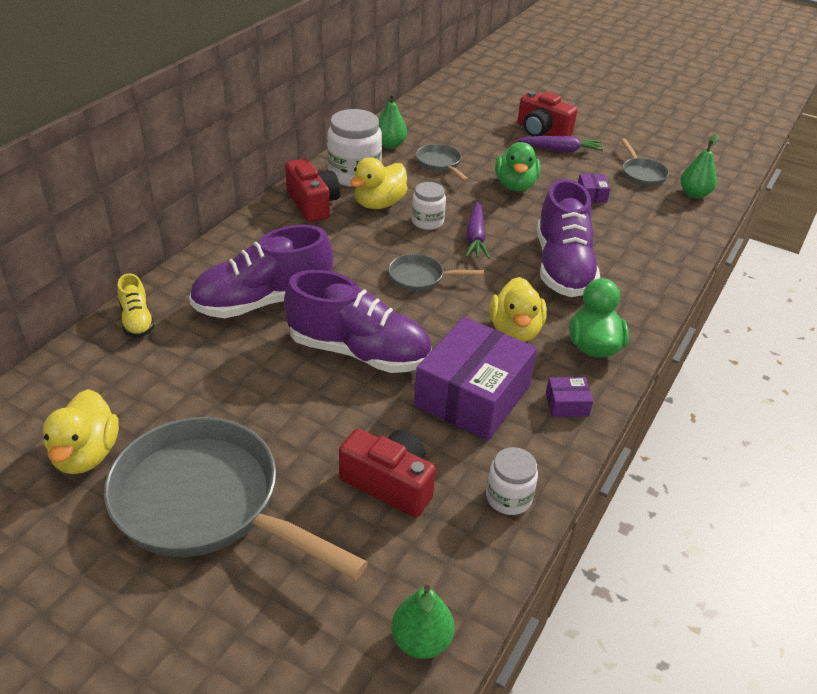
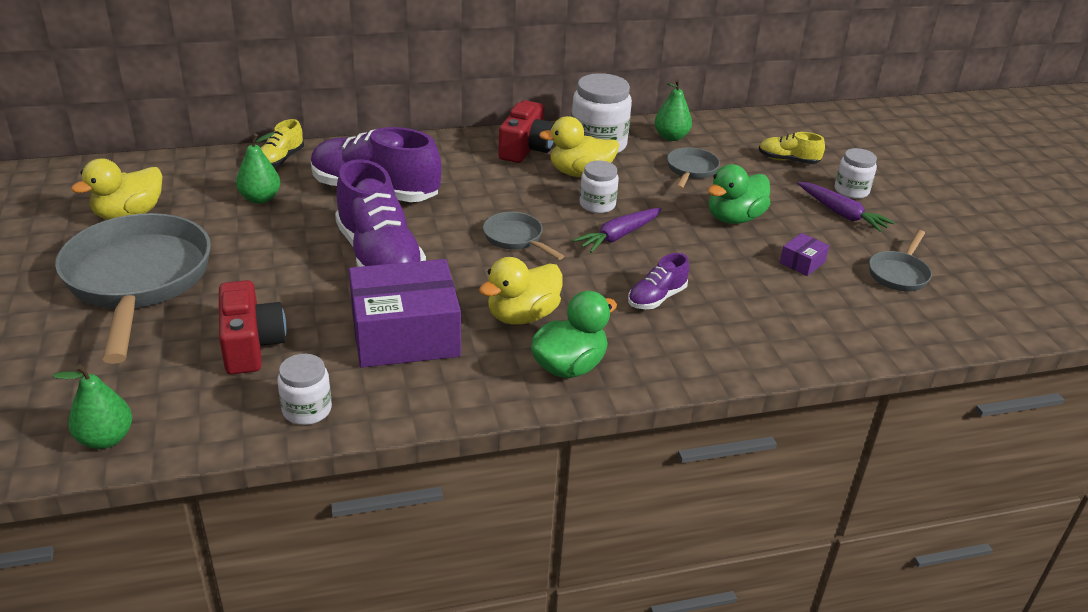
camera: 45 degrees right, 5 degrees down
(480, 127) = (788, 160): none -> yellow shoe
(542, 131) = (851, 191): red camera -> white jar
(562, 267) = (656, 298): purple shoe -> purple shoe, size x0.49
(567, 404) = (465, 388): purple box -> none
(694, 194) = (931, 319): green pear -> green pear (260, 198)

